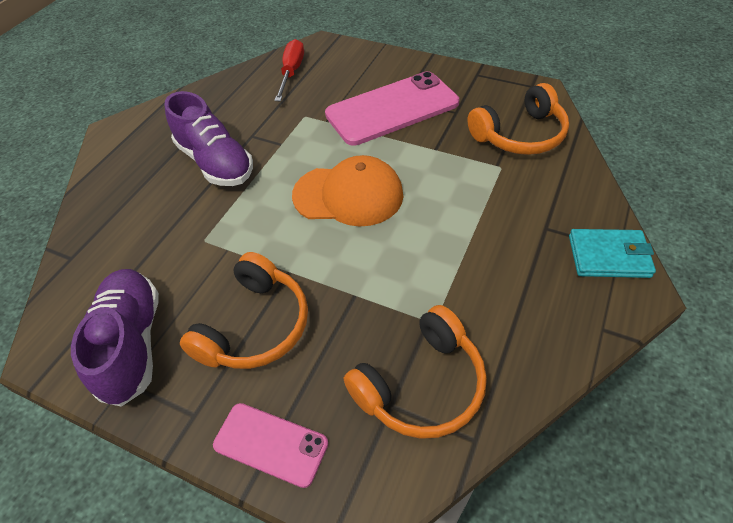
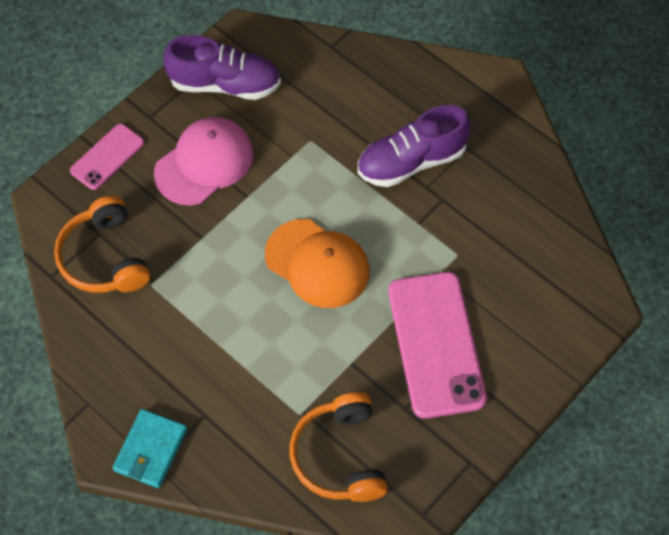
camera: 105 degrees right, 10 degrees up
(255, 326) = (204, 163): orange headphones -> pink cap
(291, 72) = (548, 260): red screwdriver -> none
(348, 195) = (317, 264): orange cap -> orange cap turned 75 degrees counterclockwise

